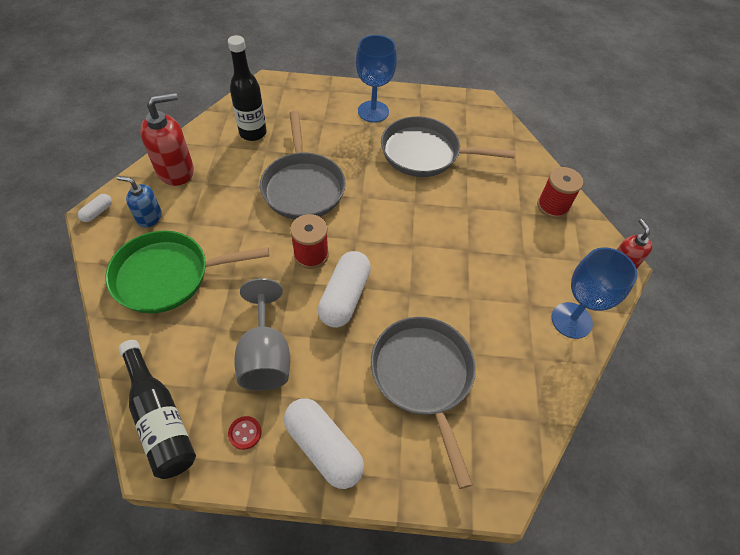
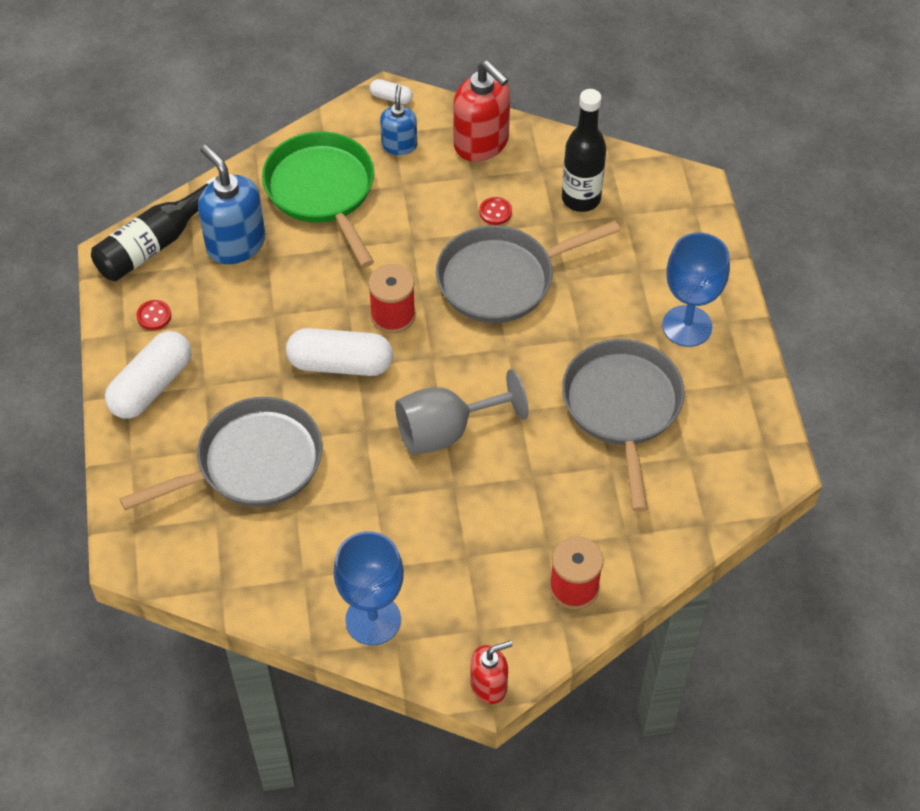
camera: 80 degrees right, 0 degrees up
(192, 350) = (235, 244): none -> blue soap dispenser
(242, 177) = (495, 212): none -> red button
(265, 356) = (243, 308): grey goblet -> grey goblet (446, 431)

